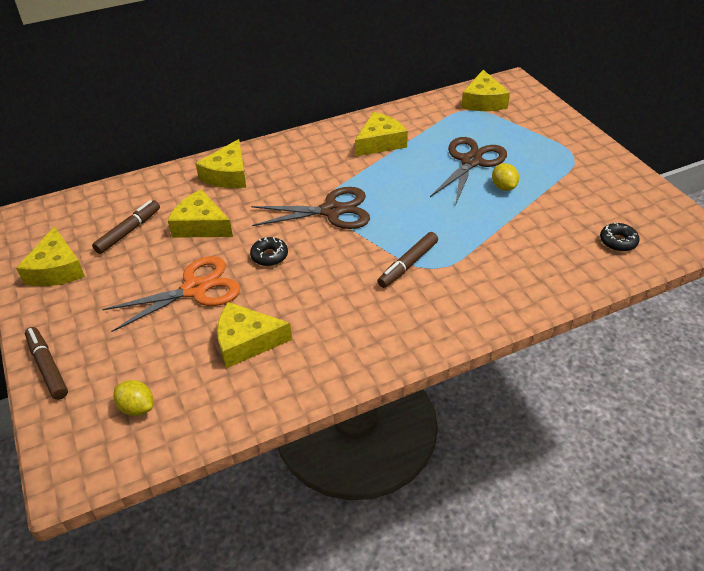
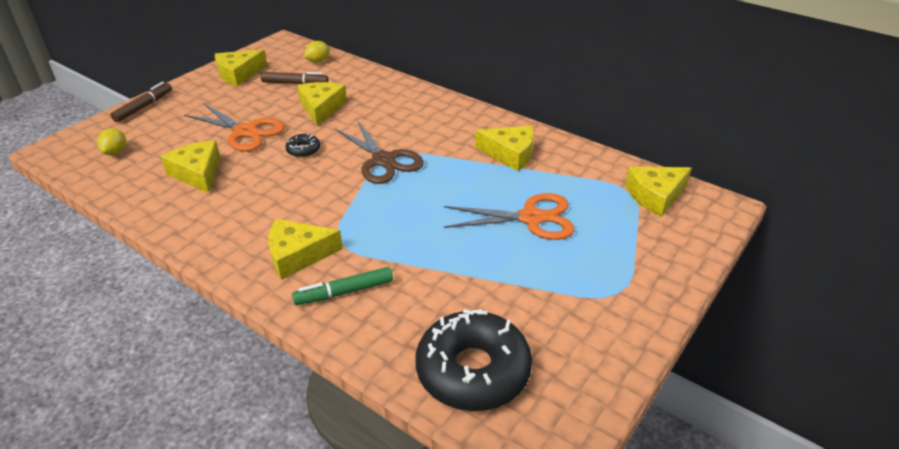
camera: 60 degrees right, 5 degrees down
(228, 175) = (393, 97): yellow cheese -> yellow cheese (298, 255)
(408, 265) = (335, 225): brown marker -> none
(471, 161) = (531, 218): brown scissors -> orange scissors
(501, 282) = (344, 292): none -> green marker
(503, 187) = (505, 253): yellow lemon -> yellow lemon (318, 61)
(618, 241) = (473, 370): black donut -> black donut, size x2.32

